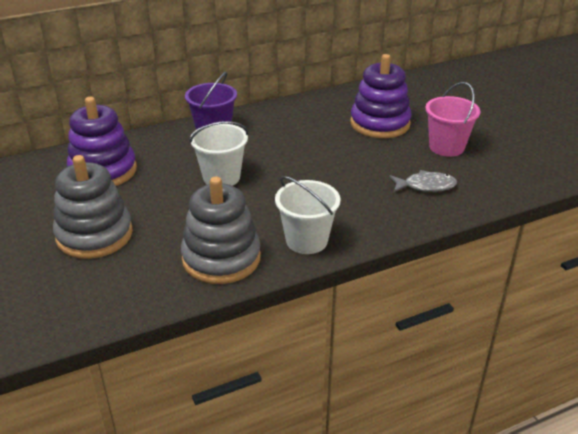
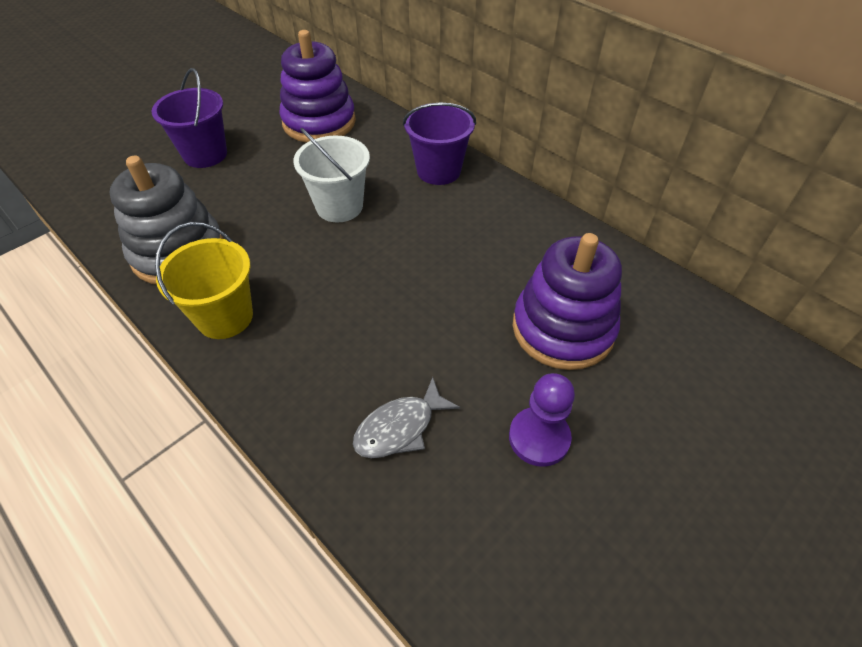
camera: 70 degrees right, 15 degrees up
(94, 235) = (205, 154): grey stacking toy -> purple bucket
(306, 240) = (225, 317): white bucket -> yellow bucket
(426, 186) = (400, 427): grey fish -> grey fish turned 75 degrees clockwise
(446, 147) = (539, 438): pink bucket -> purple pawn

